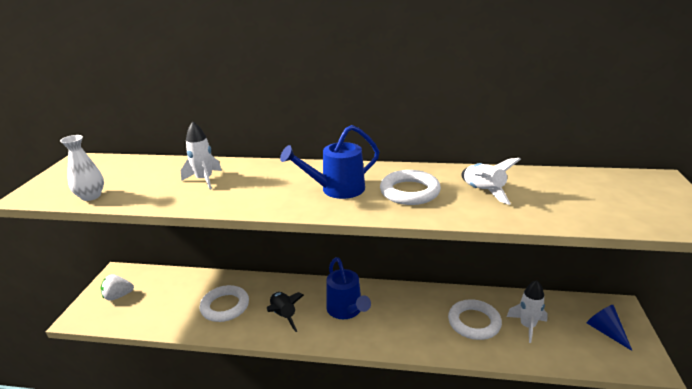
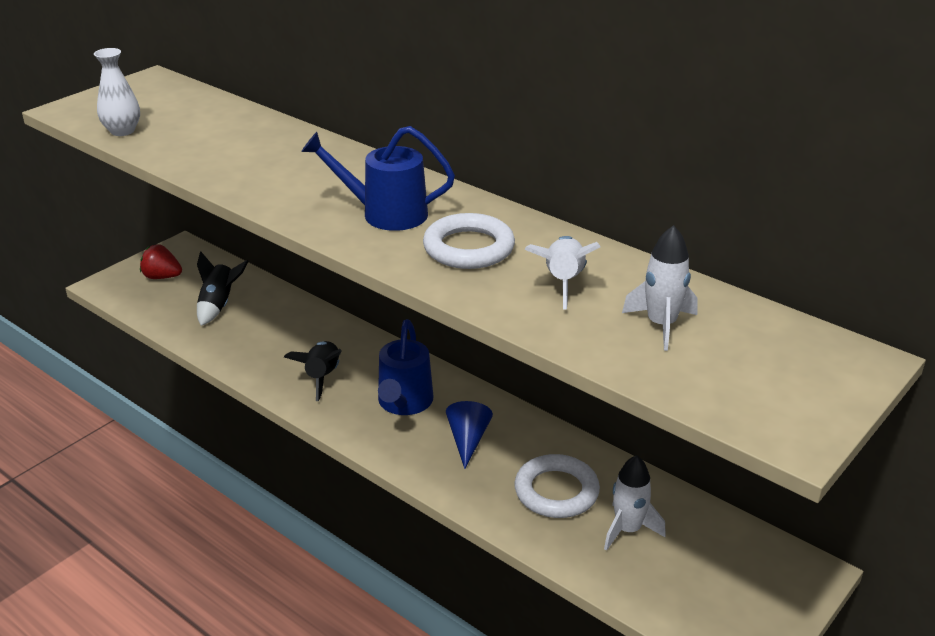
camera: 30 degrees right, 5 degrees up
(118, 296) = (162, 277): white strawberry -> red strawberry
(175, 299) = (219, 305): none -> black rocket
(204, 180) = (254, 149): white rocket -> white rocket (661, 325)
(225, 306) = (265, 337): white ring -> none
(605, 331) = (740, 589): blue cone -> blue cone (468, 440)

